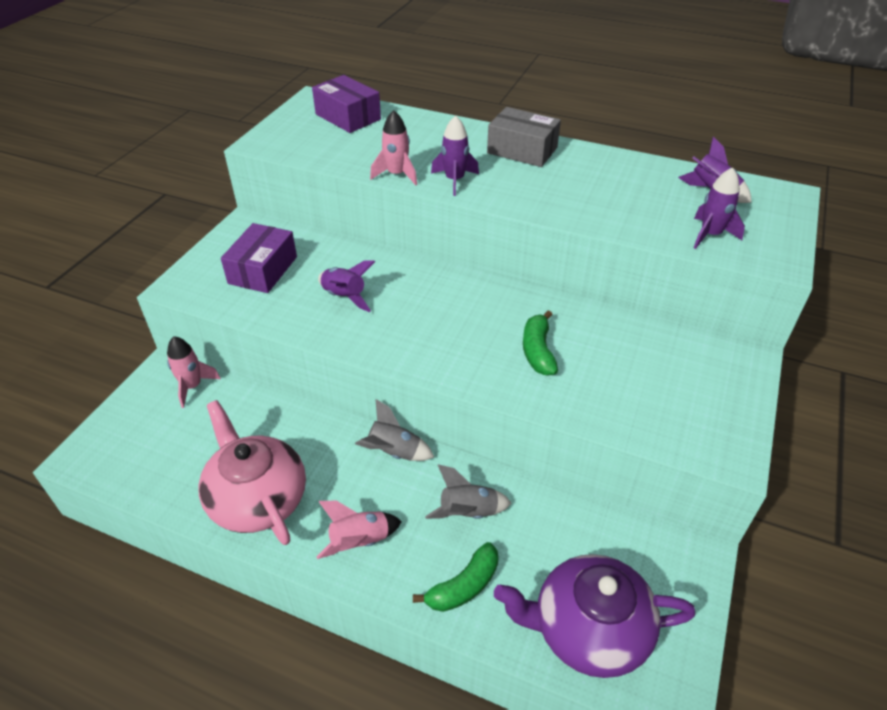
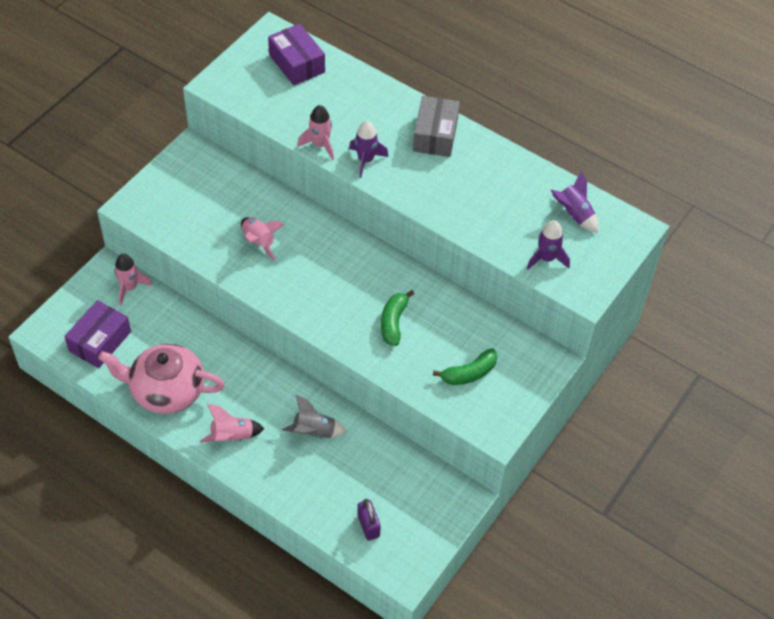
camera: 10 degrees right, 10 degrees up
(257, 498) = (166, 390): pink teapot -> pink teapot turned 60 degrees counterclockwise
(263, 270) = (199, 202): purple box -> purple box (100, 341)
(344, 297) = (259, 242): purple rocket -> pink rocket
(394, 452) = (273, 375): grey rocket -> none
(464, 586) = (295, 481): green banana -> green banana (469, 373)
(522, 150) = (435, 135): grey box -> grey box turned 60 degrees clockwise
(588, 629) = (368, 526): purple teapot -> purple padlock

